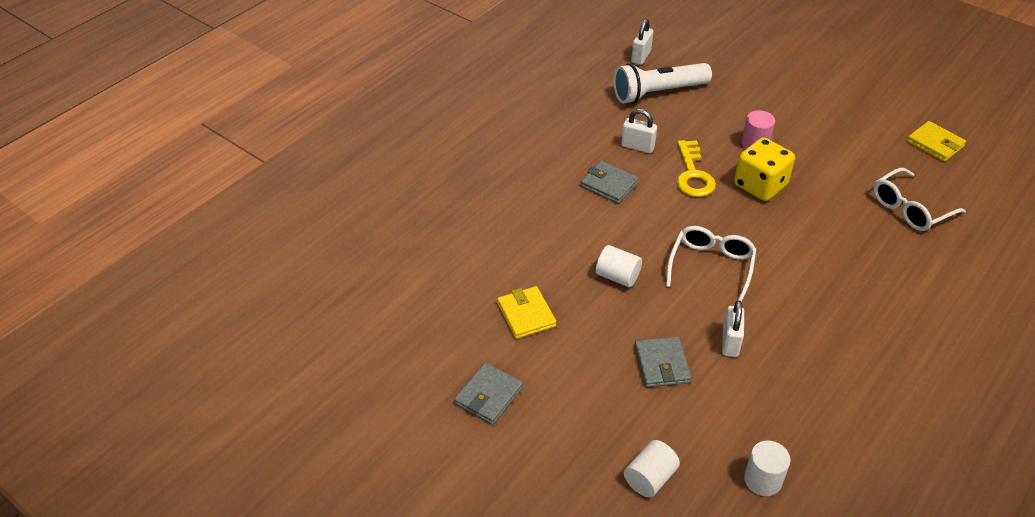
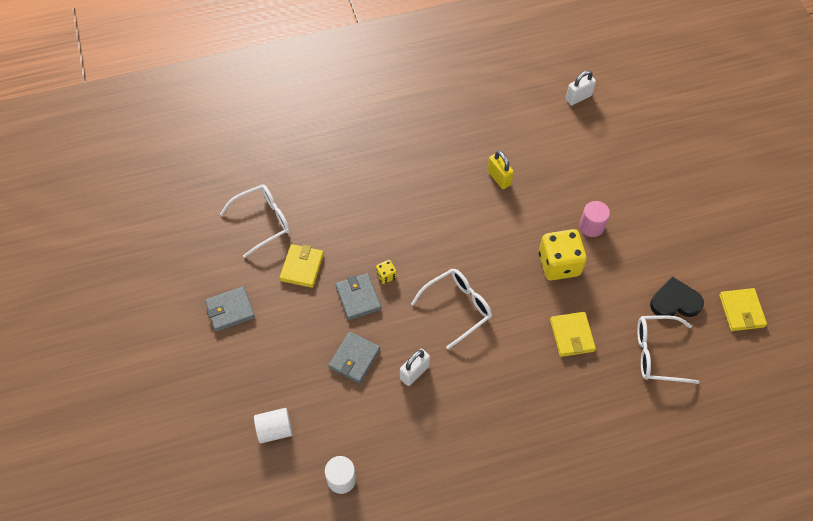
camera: 35 degrees right, 15 degrees up
(444, 296) = (263, 221): none -> white glasses
(609, 185) = (448, 198): grey wallet -> grey wallet (358, 298)
(617, 276) = (386, 275): white cylinder -> yellow dice
(637, 147) = (499, 178): white padlock -> yellow padlock
(658, 93) = (559, 138): white flashlight -> none
(693, 175) = (517, 225): yellow key -> none
(830, 233) = (572, 335): none -> yellow wallet
(880, 164) = (675, 301): none -> black heart

